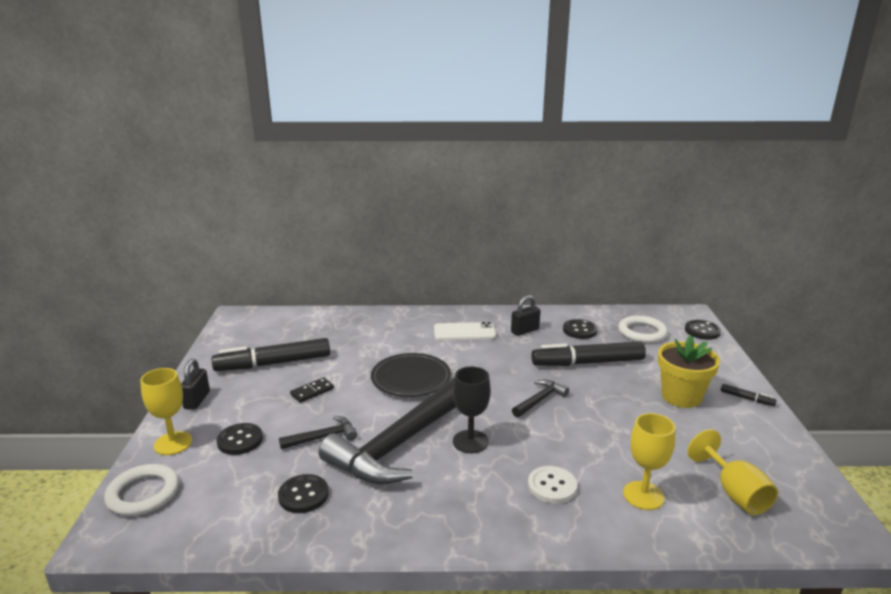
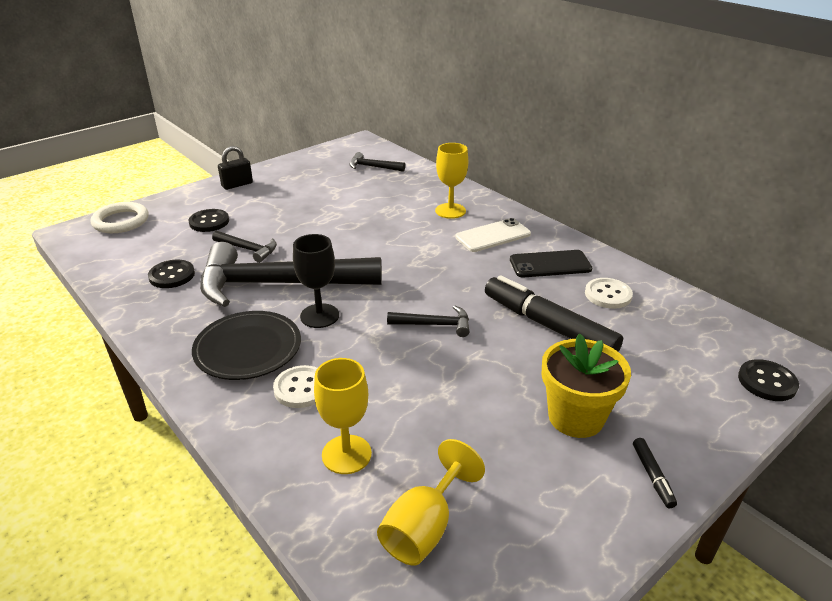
camera: 50 degrees right, 10 degrees up
(173, 443) = (181, 203): yellow goblet -> yellow goblet (450, 211)
(274, 363) = (318, 185): black marker -> none
(289, 329) = (372, 167): none -> black hammer
(312, 392) = (301, 217): black domino -> none
(411, 379) = (376, 246): black plate -> black plate (248, 349)
(464, 332) = (493, 236): white phone -> white phone turned 75 degrees counterclockwise
(525, 331) = (550, 264): black padlock -> black phone
(579, 330) = (608, 295): black button -> white button
(642, 332) = (678, 337): white ring -> none

